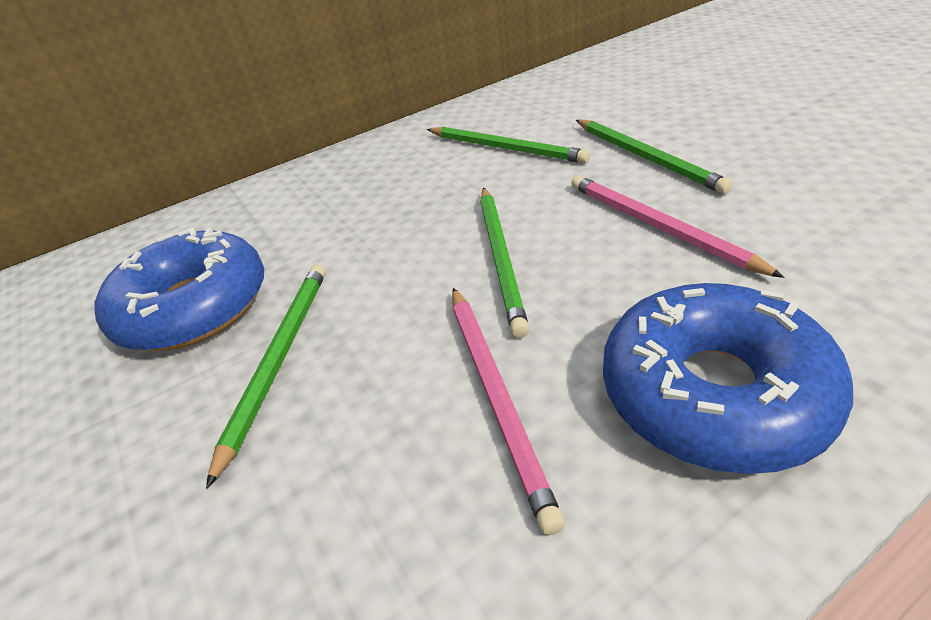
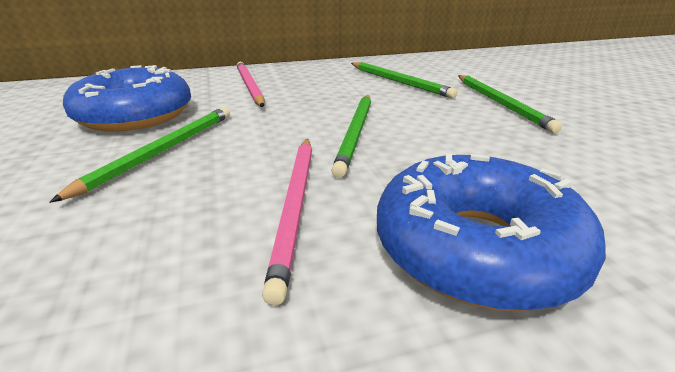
camera: 10 degrees right, 10 degrees down
(658, 226) = (488, 140): pink pencil -> pink pencil (249, 86)

